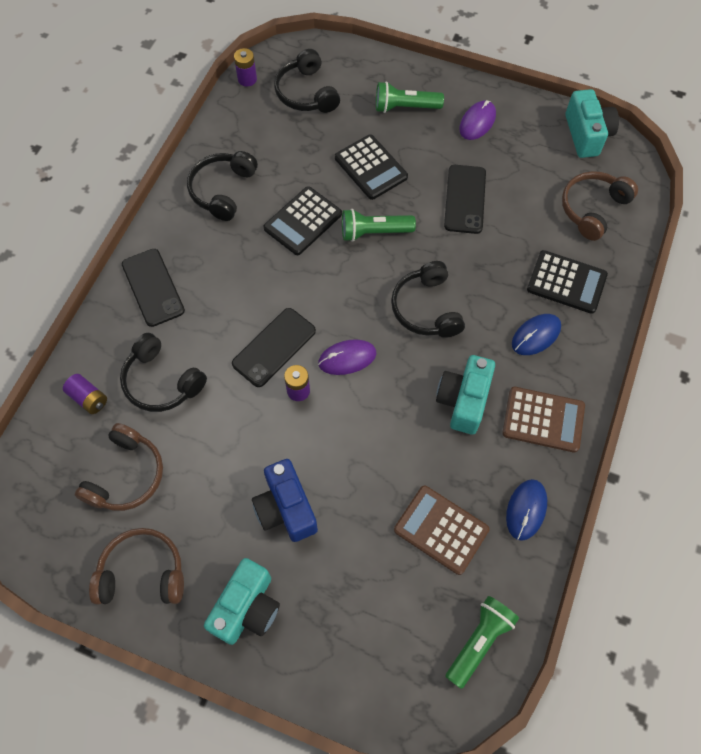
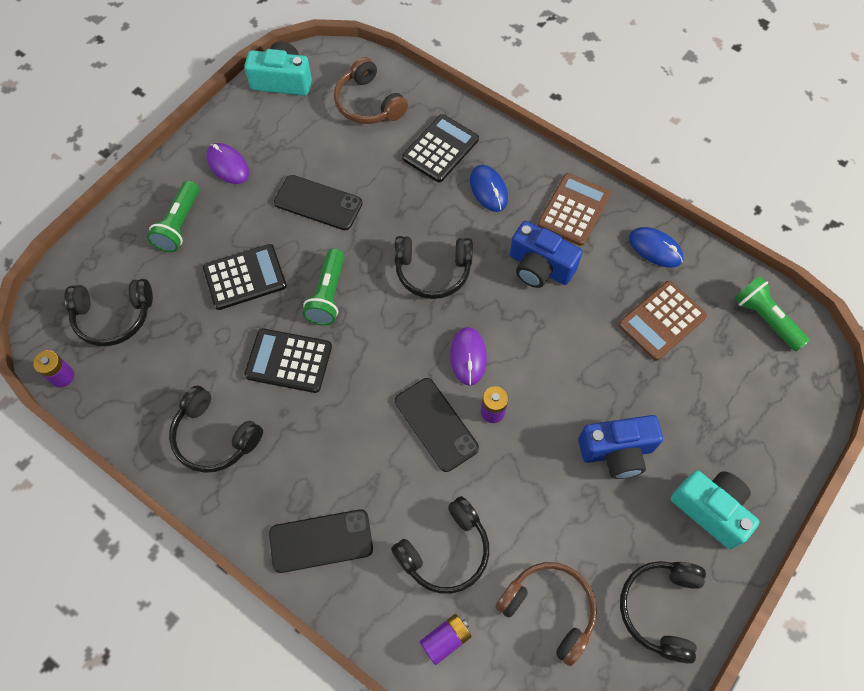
camera: 75 degrees left, 0 degrees up
(142, 573) = (660, 609): brown headphones -> black headphones
(303, 221) = (289, 361): black calculator -> black calculator turned 135 degrees clockwise
(463, 400) = (539, 267): turquoise camera -> blue camera

